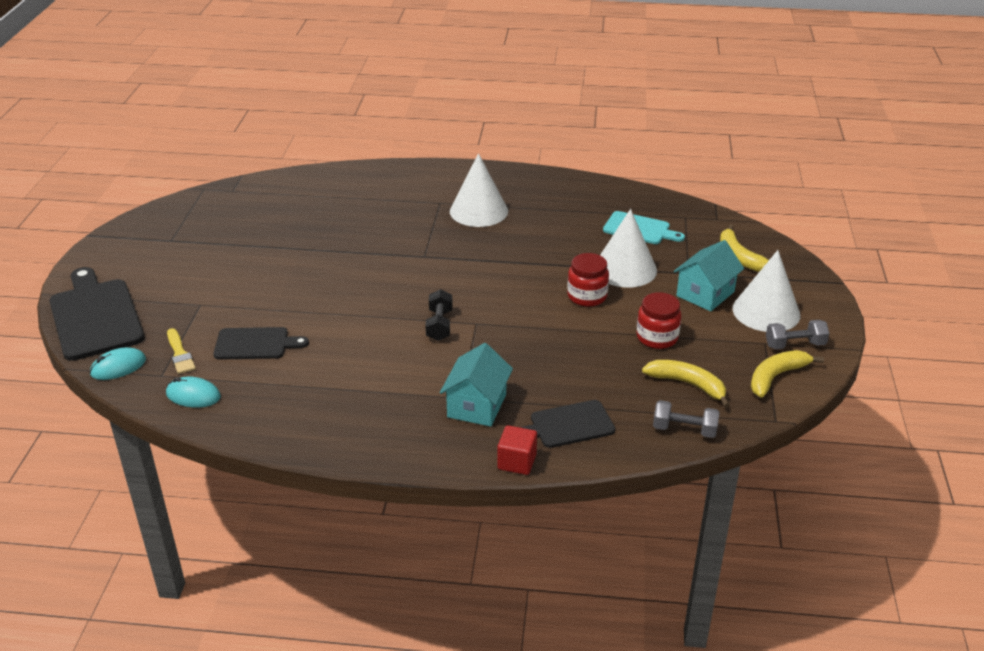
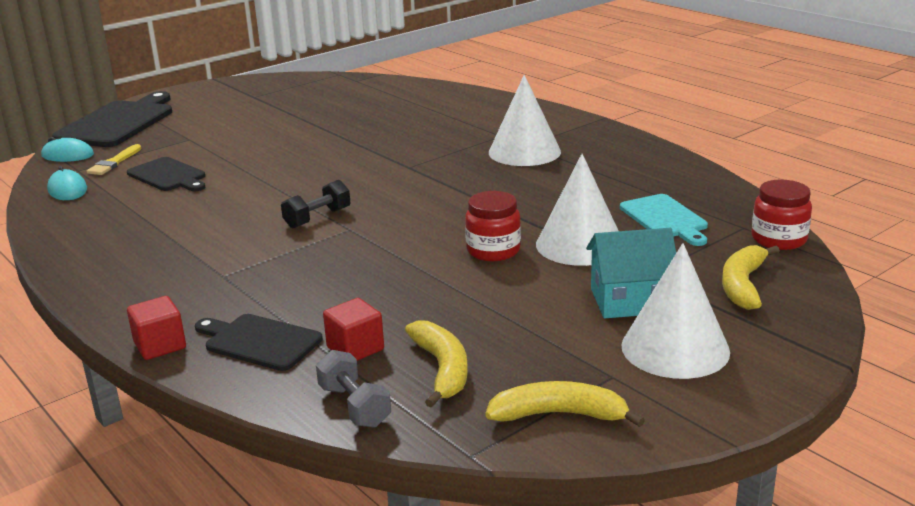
camera: 45 degrees right, 10 degrees down
(477, 406) = (221, 288): turquoise house -> none
(626, 398) = (355, 348): none -> red cube
(657, 337) = (494, 314): red jar -> red jar (778, 239)
(795, 345) = (648, 396): grey dumbbell -> none

